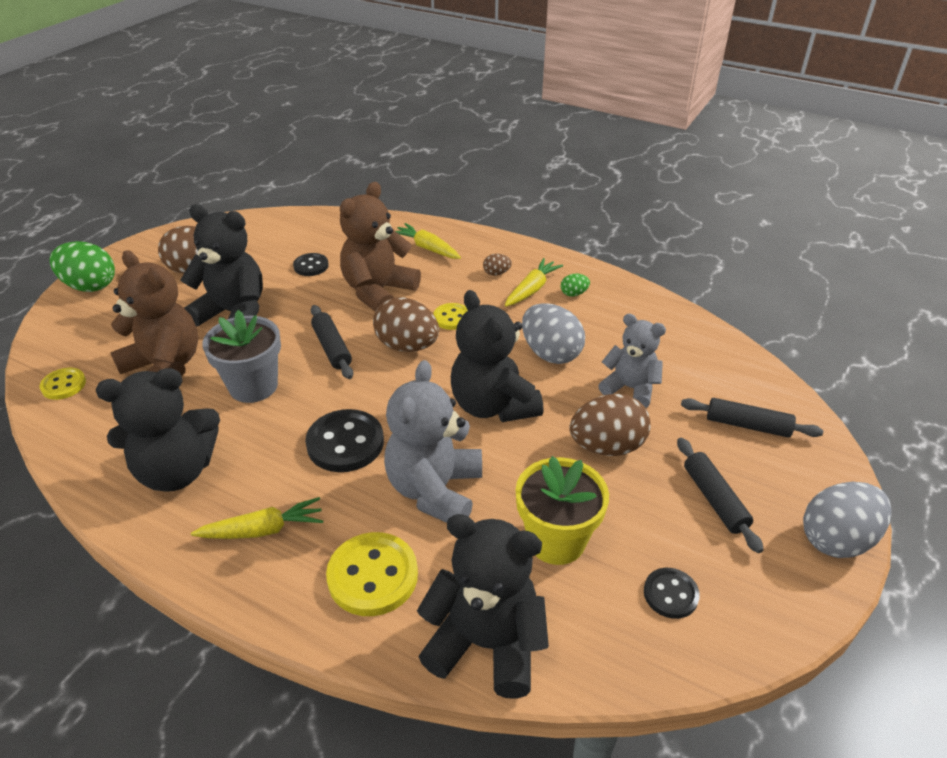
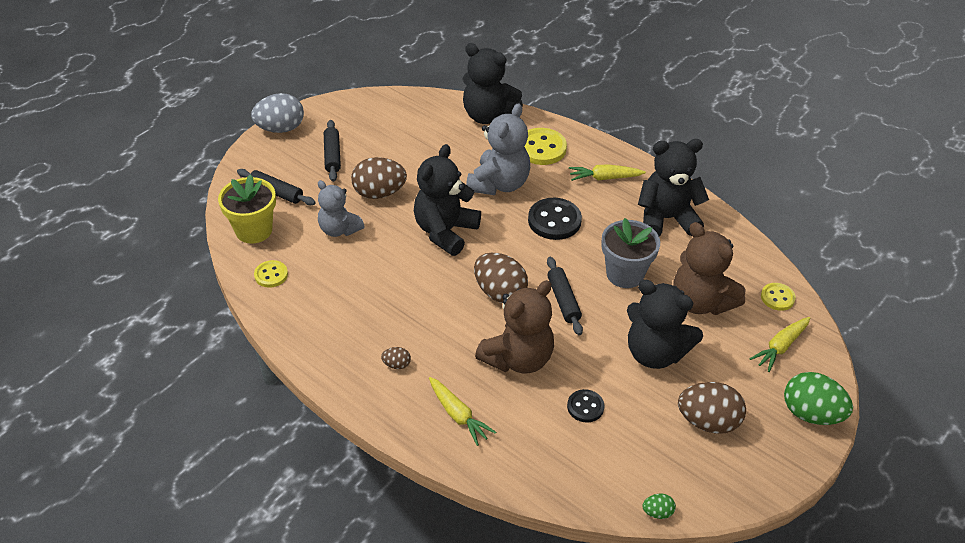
camera: 170 degrees left, 5 degrees up
(452, 318) = (455, 316): yellow button -> yellow button (271, 275)
(493, 405) = (445, 231): black teddy bear -> black teddy bear turned 135 degrees counterclockwise
(532, 289) = (370, 338): yellow carrot -> yellow carrot (780, 347)
(550, 353) = (384, 267): grey egg -> none
(556, 540) = (435, 149): yellow flower pot -> yellow flower pot (254, 230)
(574, 294) = (334, 326): green egg -> green egg (657, 512)
(670, 594) = (387, 120): black button -> none

